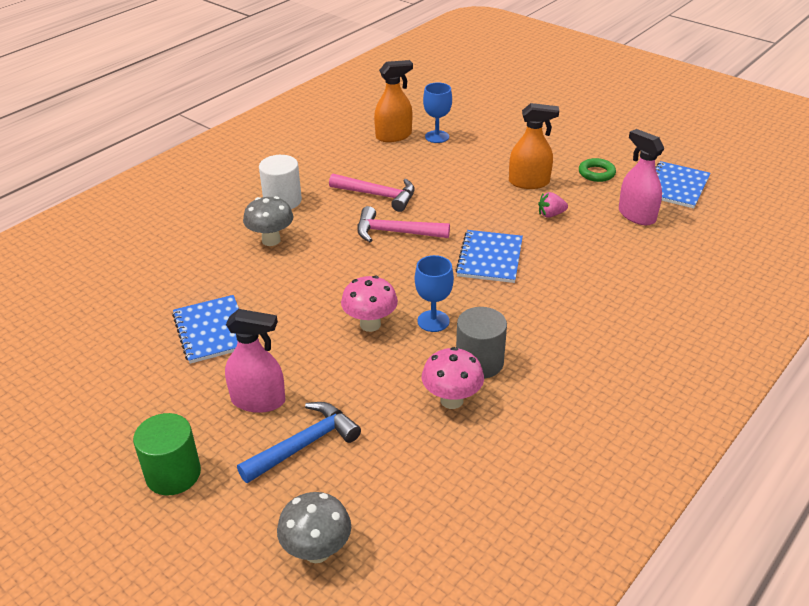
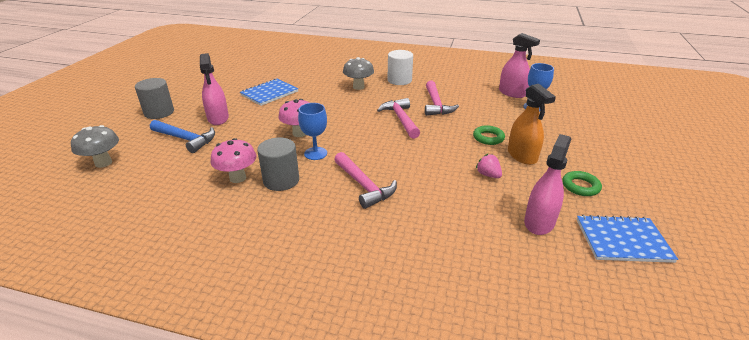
camera: 65 degrees right, 5 degrees down
(173, 474) = (159, 112): green cylinder -> grey cylinder
(393, 136) = (512, 93): orange spray bottle -> pink spray bottle
(481, 188) = (488, 138): none -> green ring
(490, 258) = (403, 159): blue notebook -> none
(526, 300) = (364, 186): none -> pink hammer

